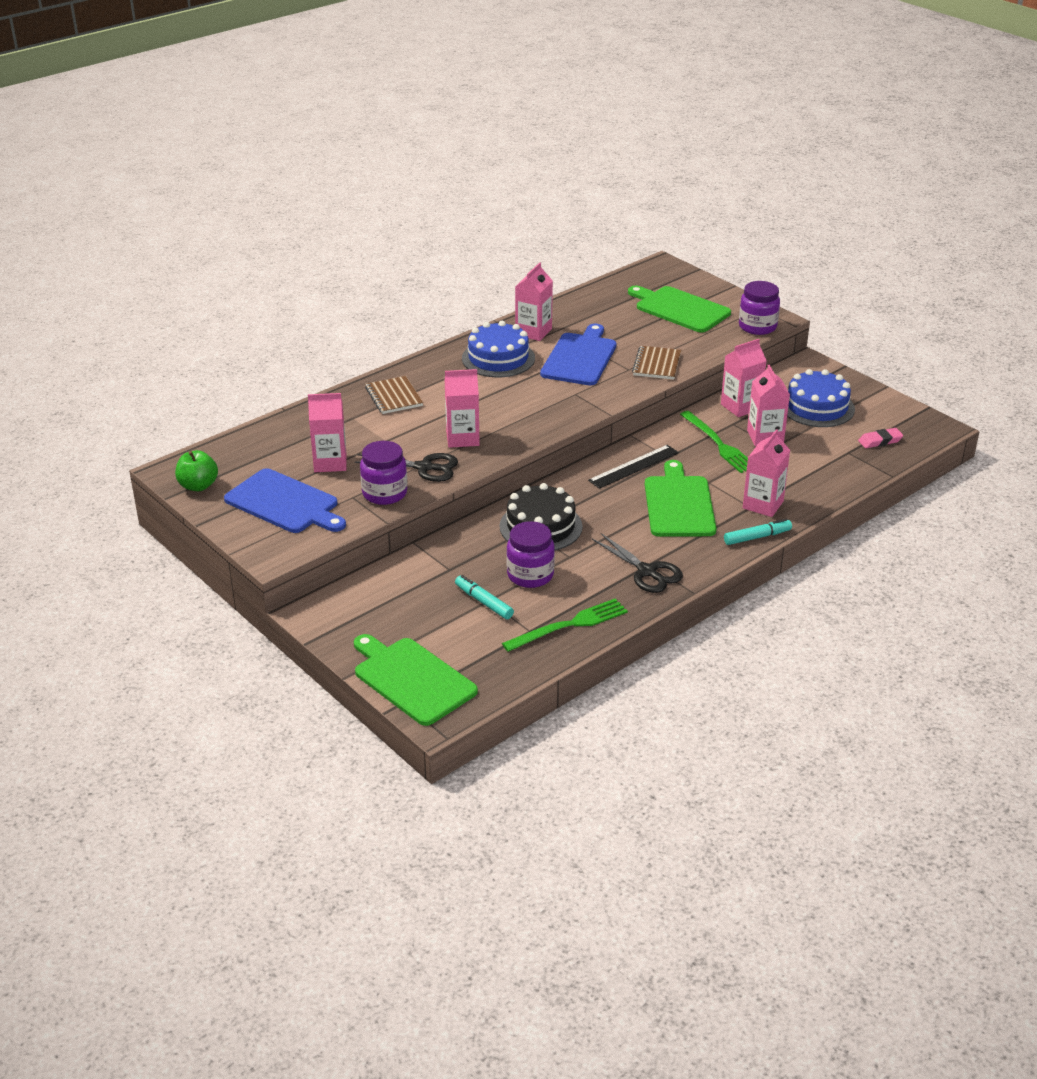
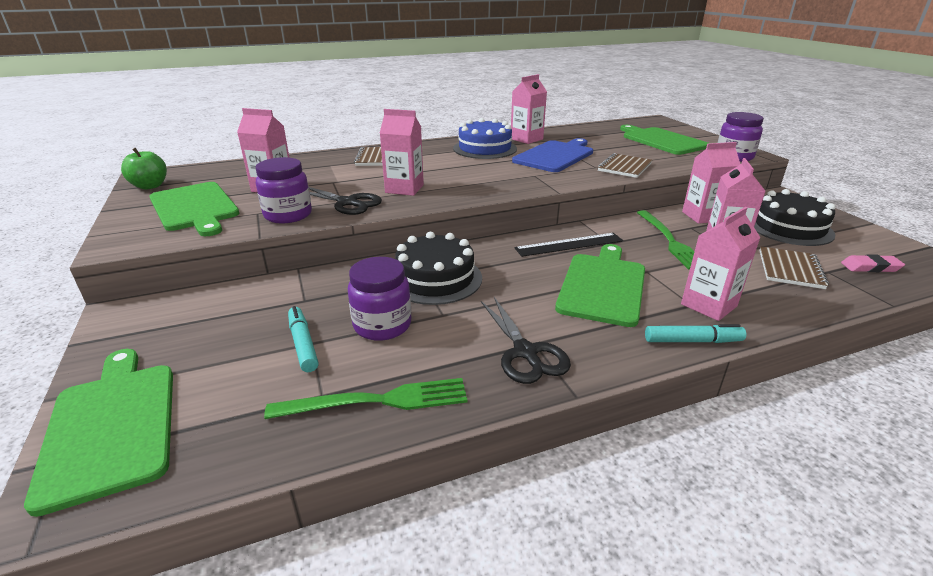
camera: 20 degrees right, 5 degrees down
(285, 503) = (195, 208): blue cutting board -> green cutting board
(817, 407) = (789, 228): blue cake -> black cake
(819, 456) = (790, 269): none -> brown notebook

